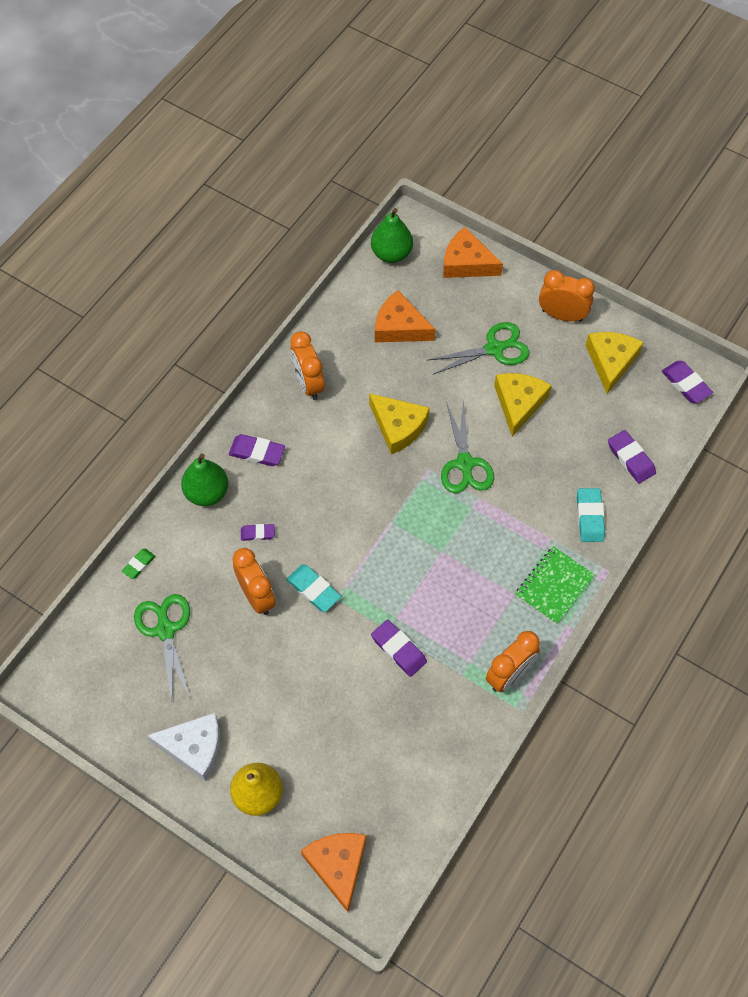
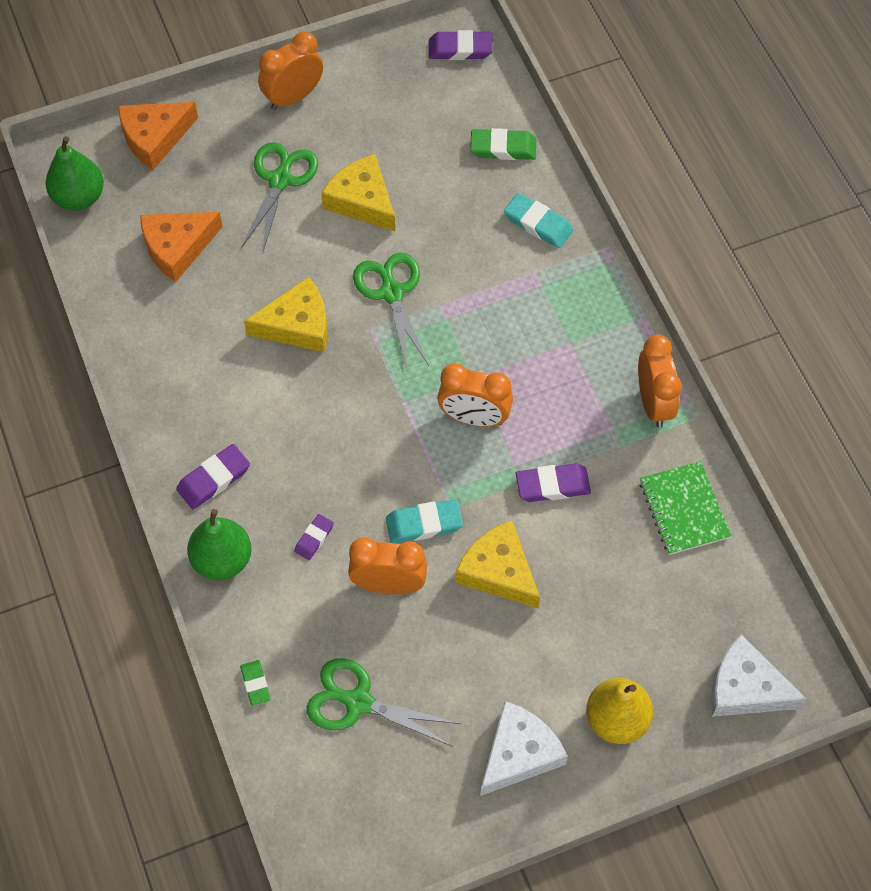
camera: 55 degrees left, 0 degrees up
(308, 384) = (171, 377): orange clock -> orange clock (474, 418)
(338, 865) = (745, 688): orange cheese -> white cheese
(465, 464) = (391, 292): green scissors -> green scissors turned 135 degrees counterclockwise
(554, 586) = (588, 303): green notebook -> green notebook (683, 509)
(611, 362) = (382, 92): yellow cheese -> yellow cheese (498, 571)
(631, 458) = (503, 148): purple eraser -> green eraser

